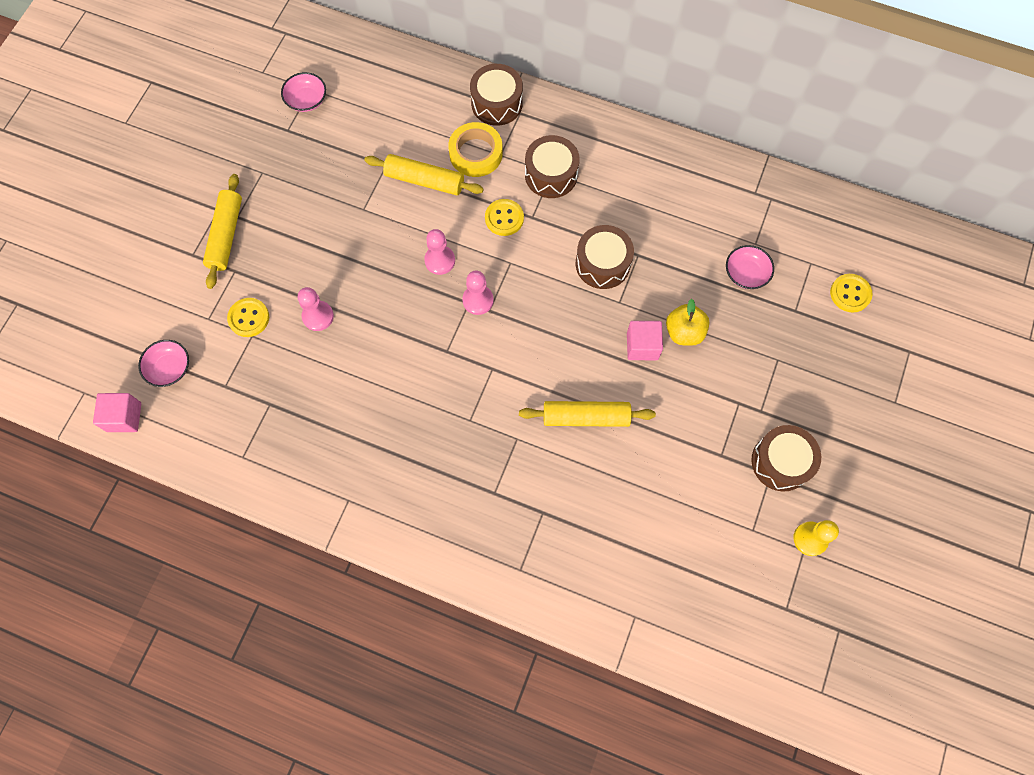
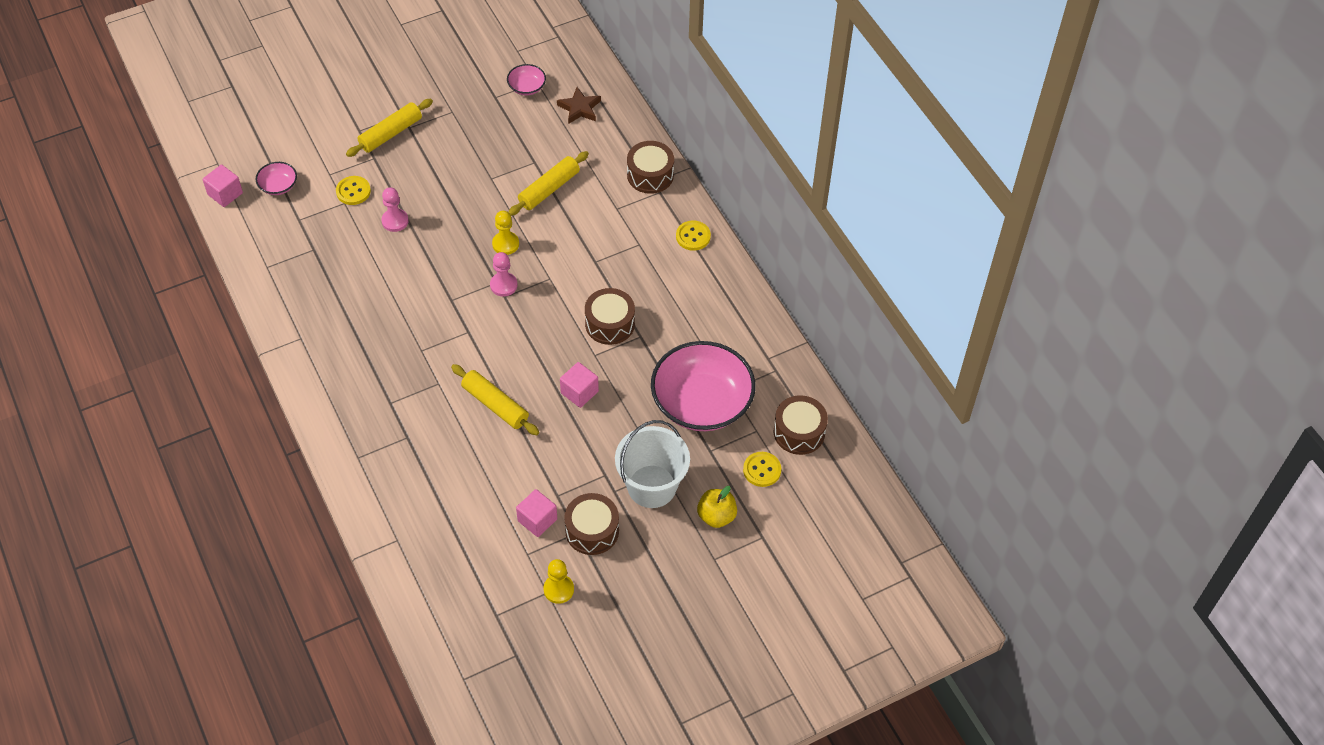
camera: 40 degrees right, 15 degrees down
(374, 86) = (579, 108): none -> brown star
(424, 180) = (549, 189): yellow rolling pin -> yellow rolling pin turned 75 degrees clockwise
(440, 260) = (505, 244): pink pawn -> yellow pawn
(476, 153) = (601, 196): yellow tape -> none
(504, 218) = (575, 249): yellow button -> yellow button (693, 236)
(551, 175) = (637, 245): brown drum -> brown drum (799, 432)
(684, 332) = (617, 405): yellow apple -> yellow apple (716, 516)
(729, 492) = (537, 520): none -> pink cube
(746, 273) = (702, 402): pink bowl -> pink bowl, size x2.33
(785, 381) = (652, 486): none -> white bucket

